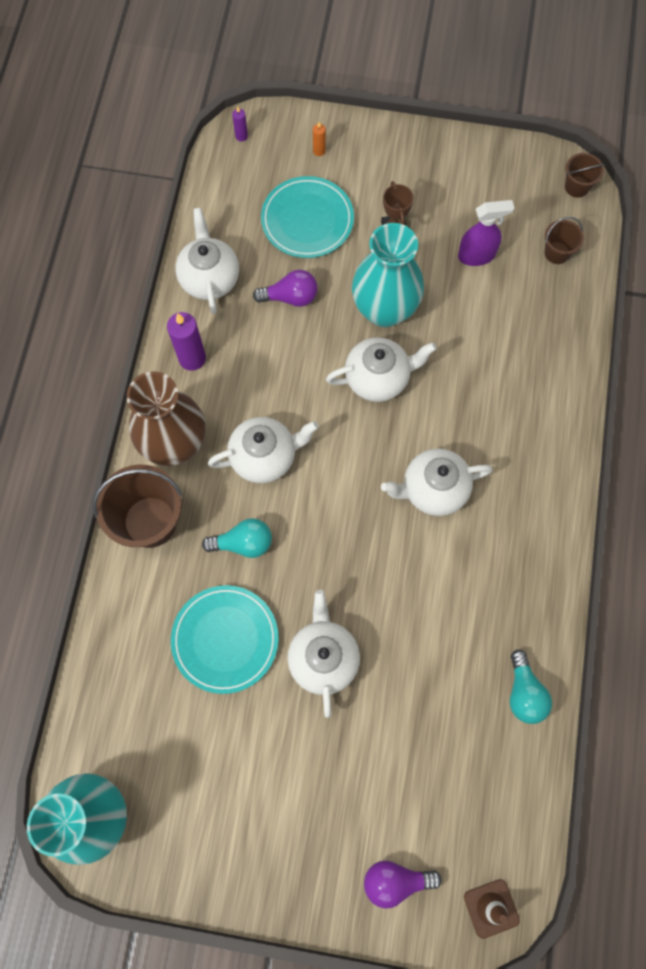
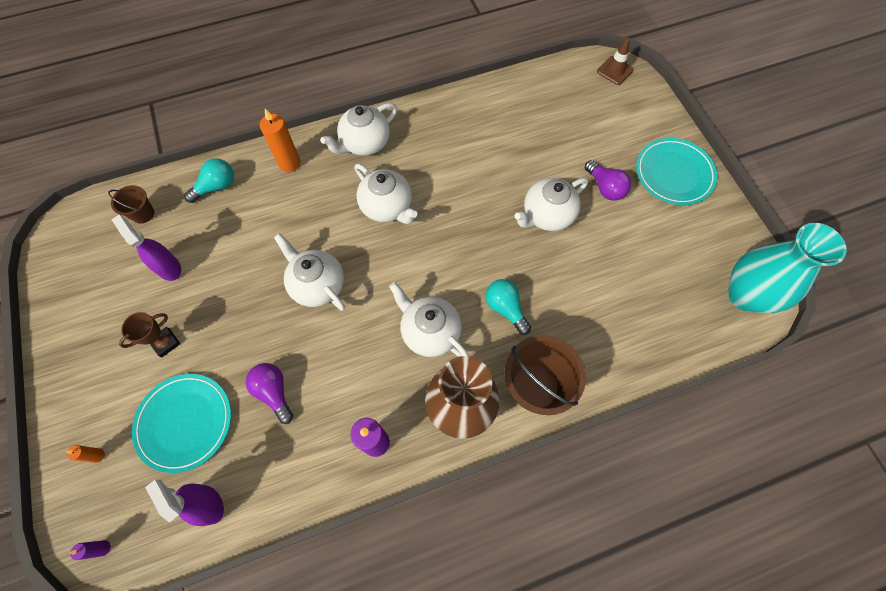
camera: 120 degrees left, 5 degrees down
(209, 278) = (287, 477): white teapot -> white teapot (364, 143)
(225, 639) = (579, 281): turquoise plate -> turquoise plate (674, 174)
(227, 215) = (208, 504): none -> purple spray bottle
(384, 310) = (252, 310): turquoise vase -> none
(395, 880) = (639, 117): purple light bulb -> purple light bulb (605, 188)
(524, 693) = (489, 102): turquoise light bulb -> turquoise light bulb (216, 186)
(549, 415) = (289, 163): none -> orange candle
(576, 187) = (70, 226): brown bucket -> none

